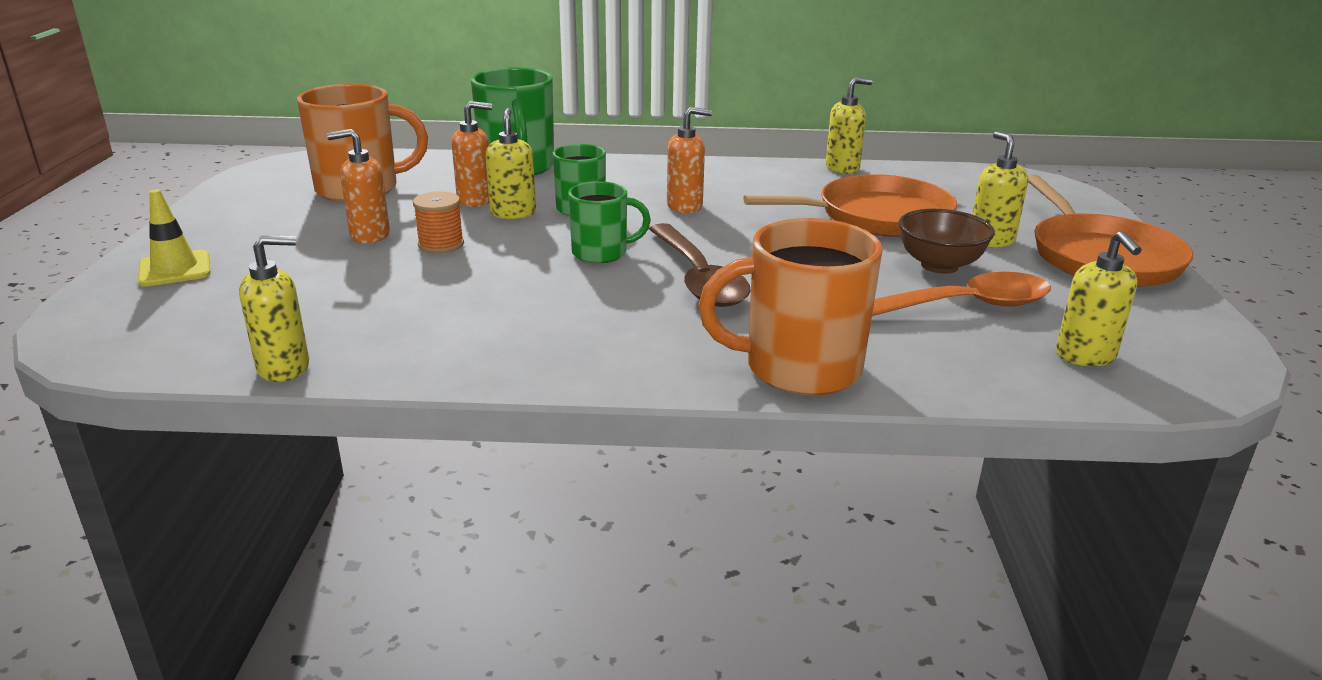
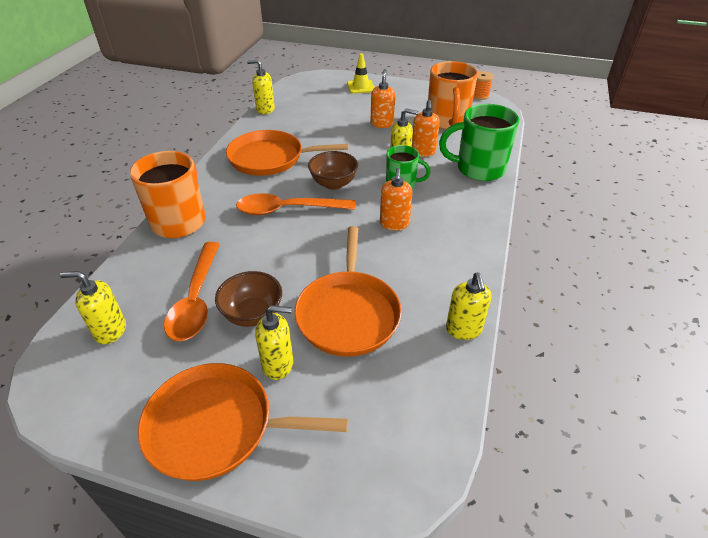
camera: 105 degrees right, 15 degrees up
(284, 367) = (265, 109): yellow soap dispenser -> yellow soap dispenser turned 105 degrees clockwise
(441, 244) = (363, 140): orange spool -> orange spool (479, 95)
(532, 320) = (270, 158): none -> orange pan
(601, 253) = (333, 184): green mug -> brown bowl
(698, 278) = (287, 210): brown spoon -> orange spoon

